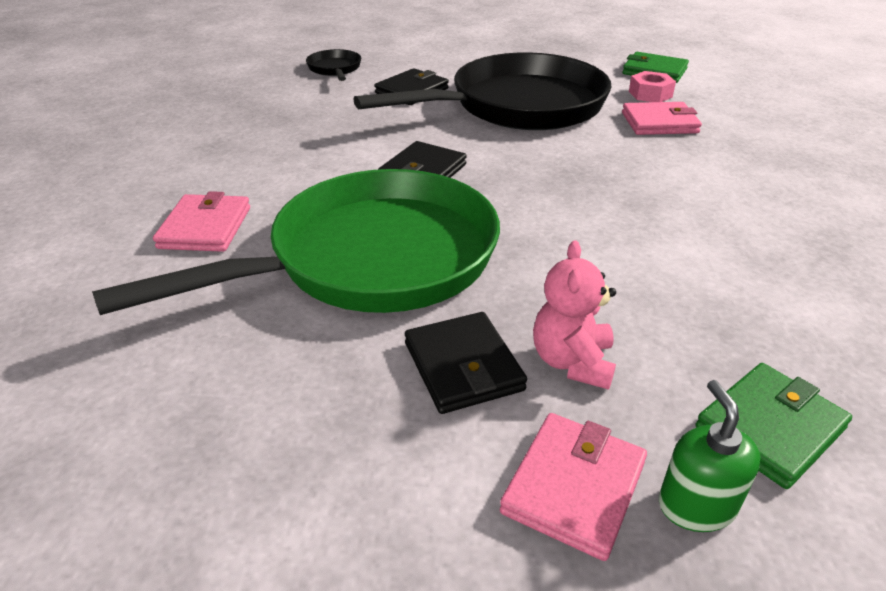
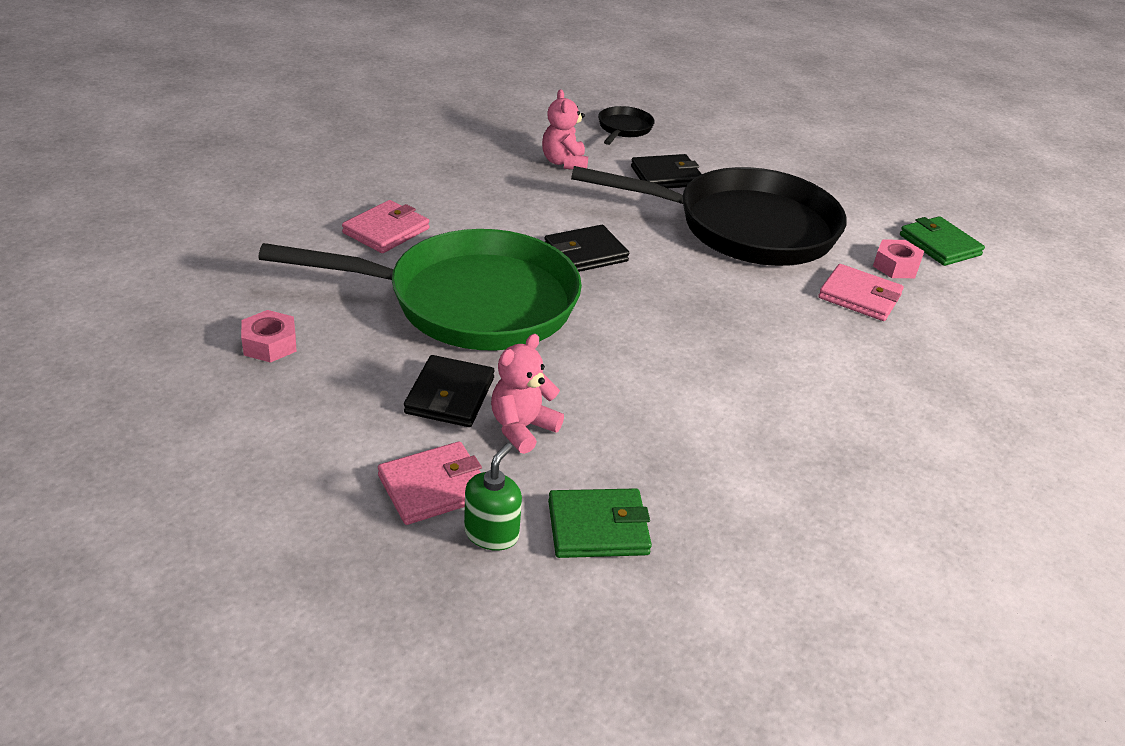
camera: 30 degrees right, 0 degrees up
(188, 417) = (270, 344): none -> pink nut
(315, 109) = (564, 163): none -> pink teddy bear

